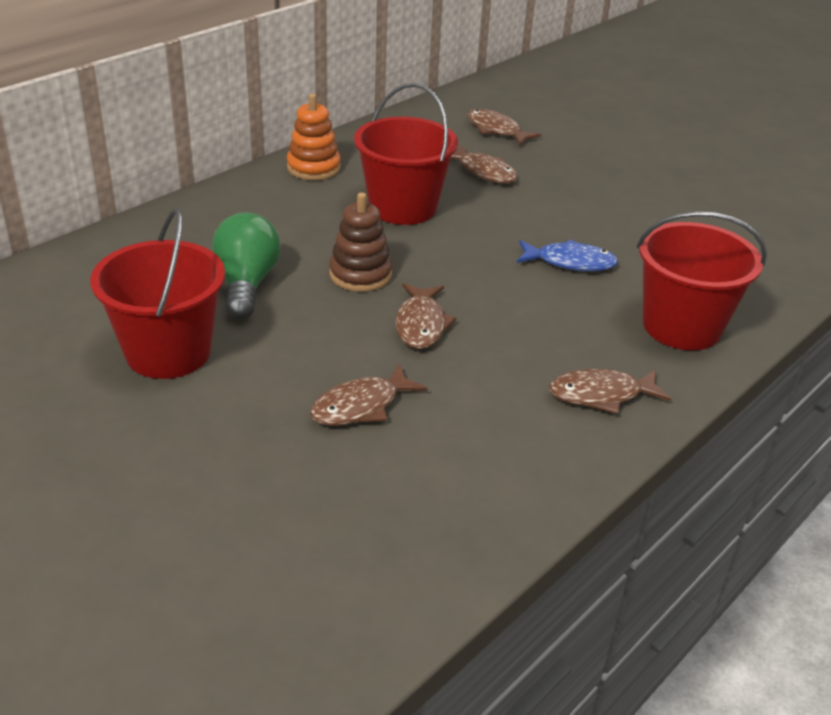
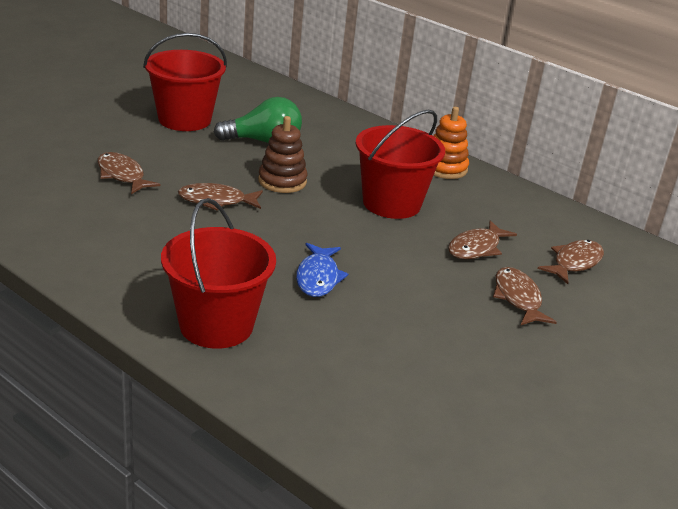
camera: 85 degrees right, 5 degrees down
(601, 395) = (121, 268): brown fish -> brown fish (518, 298)

